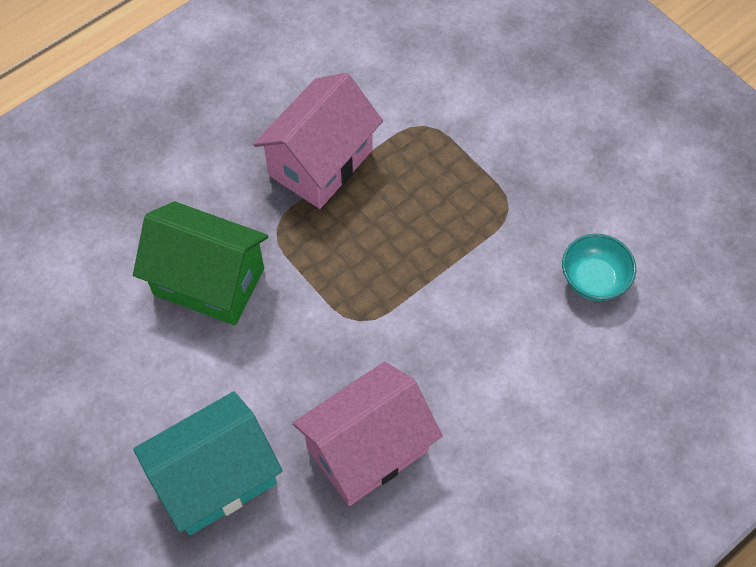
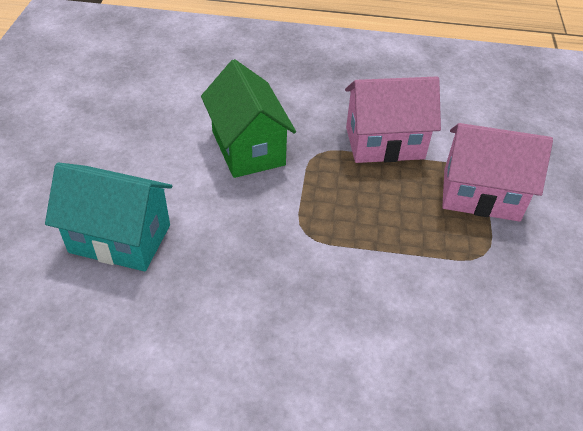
camera: 45 degrees right, 15 degrees down
(367, 449) = (219, 303): pink house -> pink house (481, 194)
(593, 279) = (502, 347): turquoise bowl -> none

